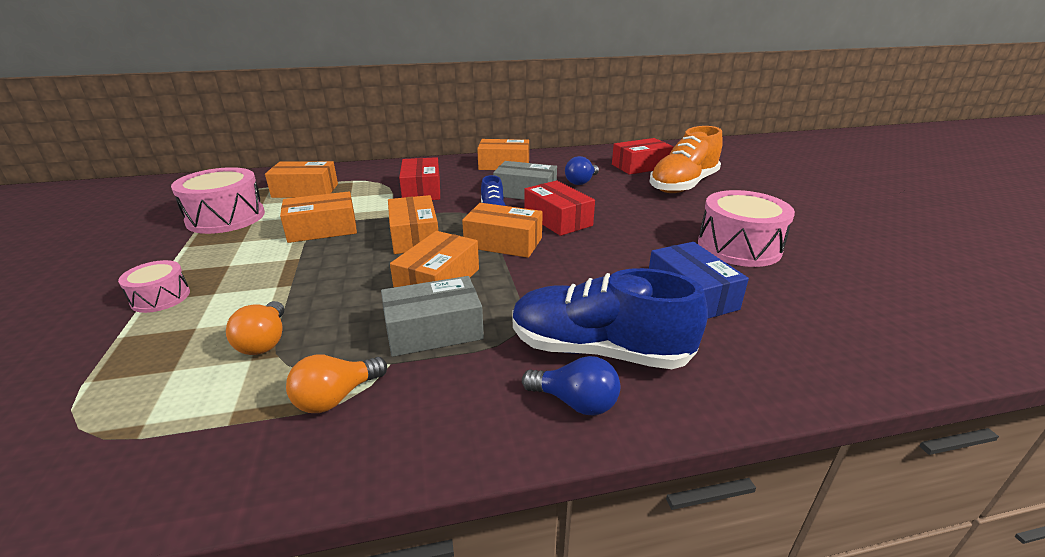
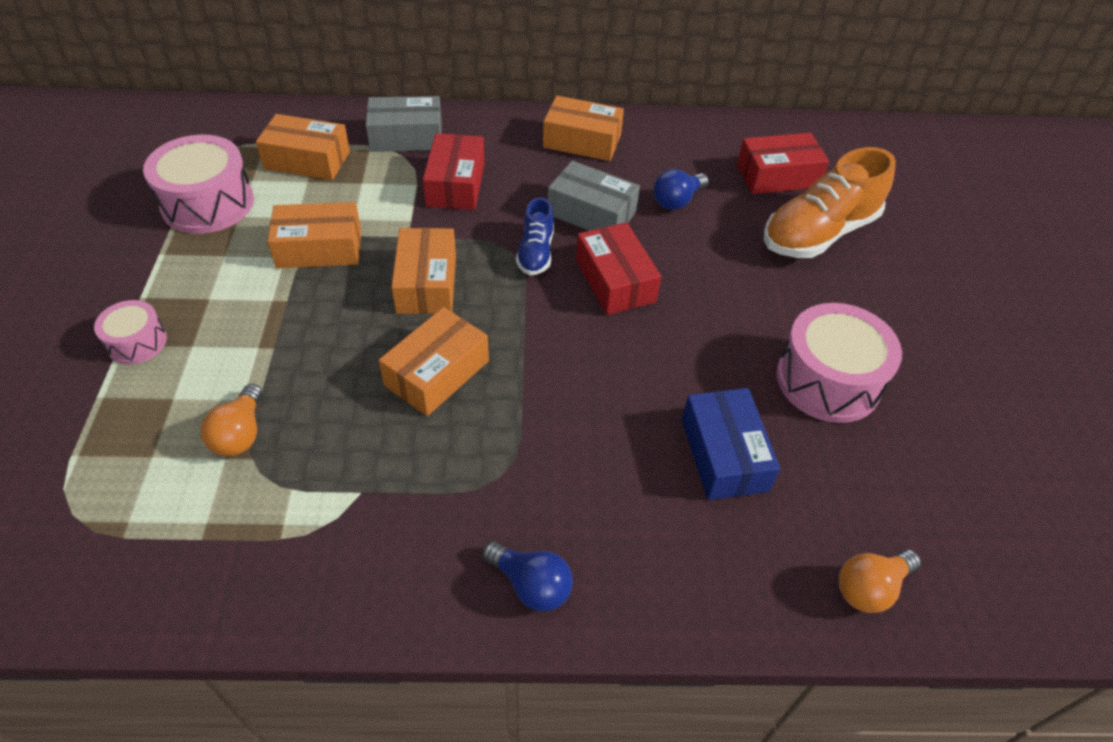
camera: 10 degrees right, 20 degrees up
(336, 397) = (302, 527): orange light bulb -> orange light bulb (870, 588)
(434, 330) = (414, 453): grey box -> grey box (406, 137)
(503, 242) = (532, 316): orange box -> none
(599, 350) = (581, 520): blue shoe -> none

